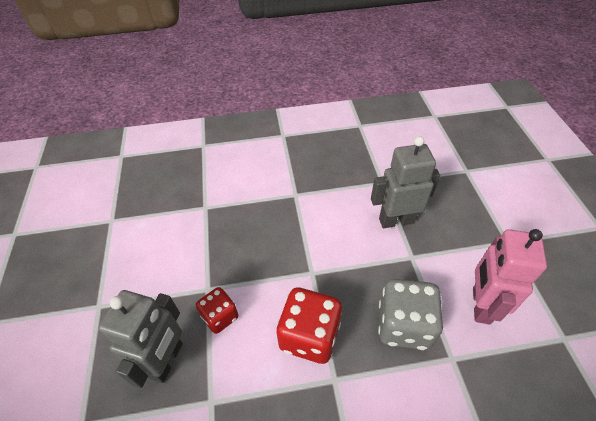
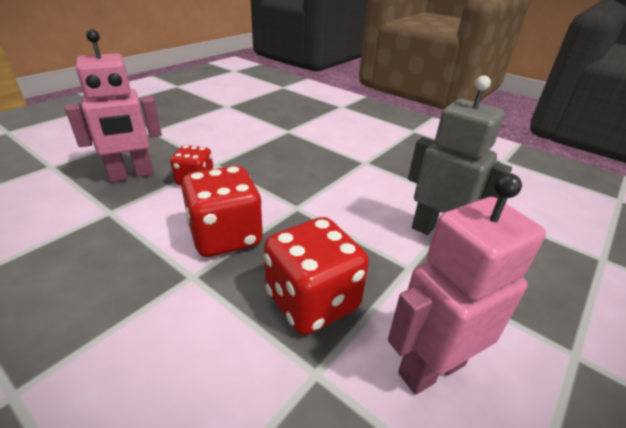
camera: 45 degrees right, 15 degrees down
(167, 360) = (131, 175): grey robot -> pink robot
(404, 325) = (312, 301): grey dice -> red dice

